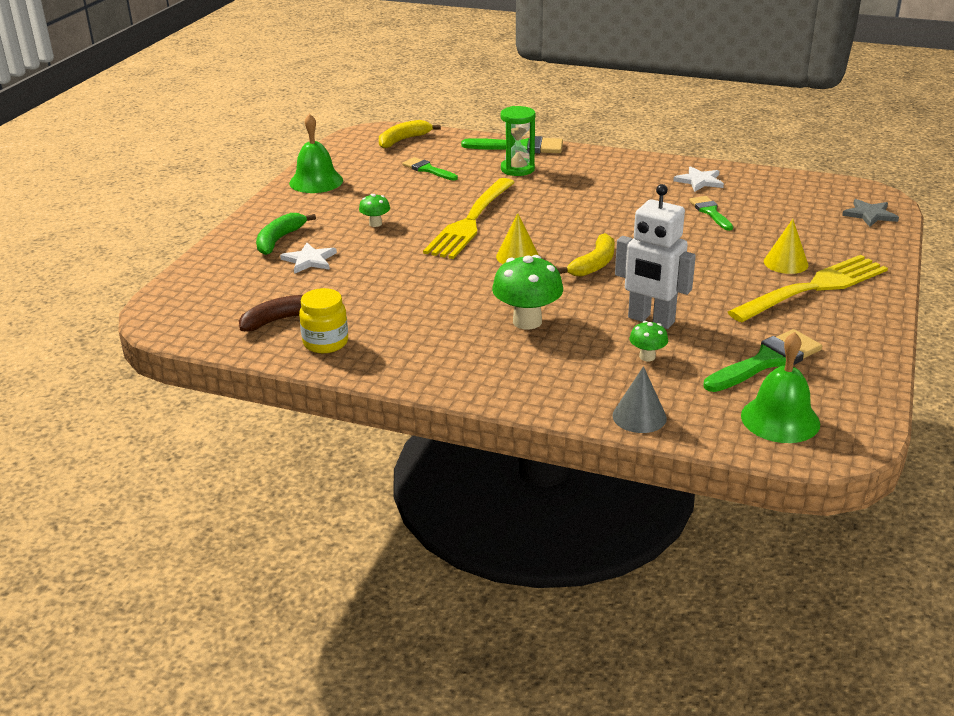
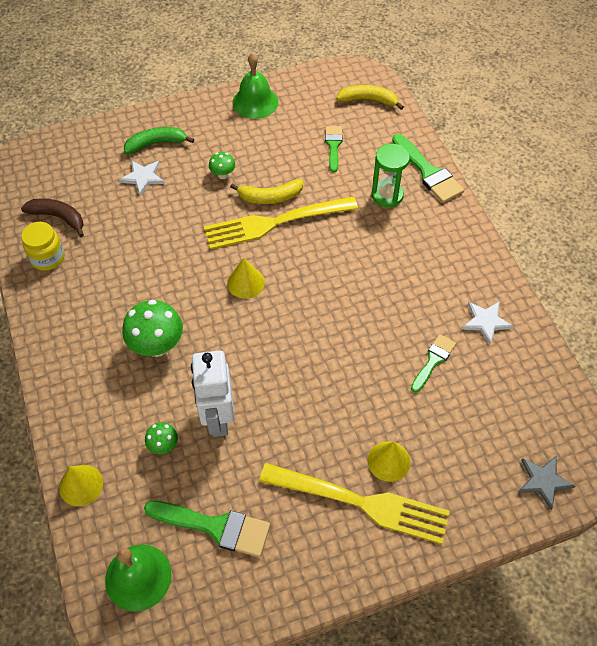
camera: 50 degrees right, 25 degrees up
(594, 264) = (273, 335): yellow banana -> yellow banana (270, 197)
(639, 416) = (81, 485): grey cone -> yellow cone

